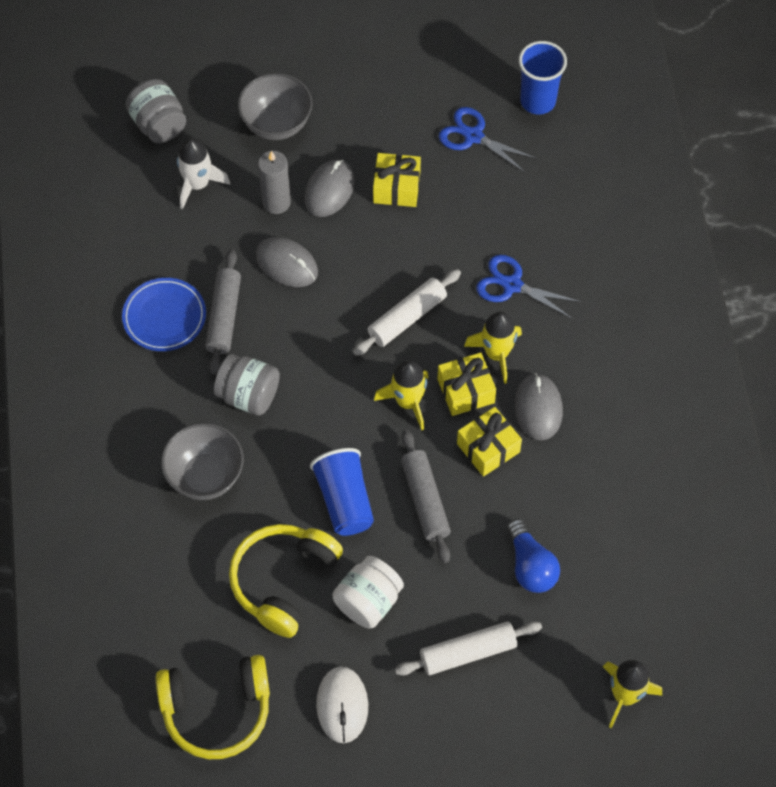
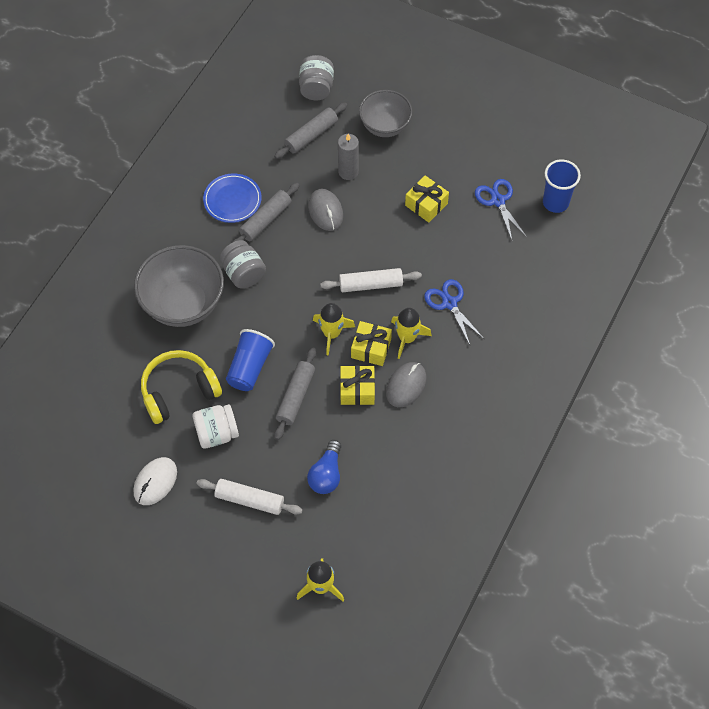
camera: 35 degrees right, 0 degrees up
(198, 184) = (311, 135): white rocket -> grey rolling pin
(205, 476) = (183, 304): grey bowl -> grey bowl, size x1.55
(217, 710) = (86, 438): yellow headphones -> none
(329, 190) = (385, 183): grey mouse -> none

